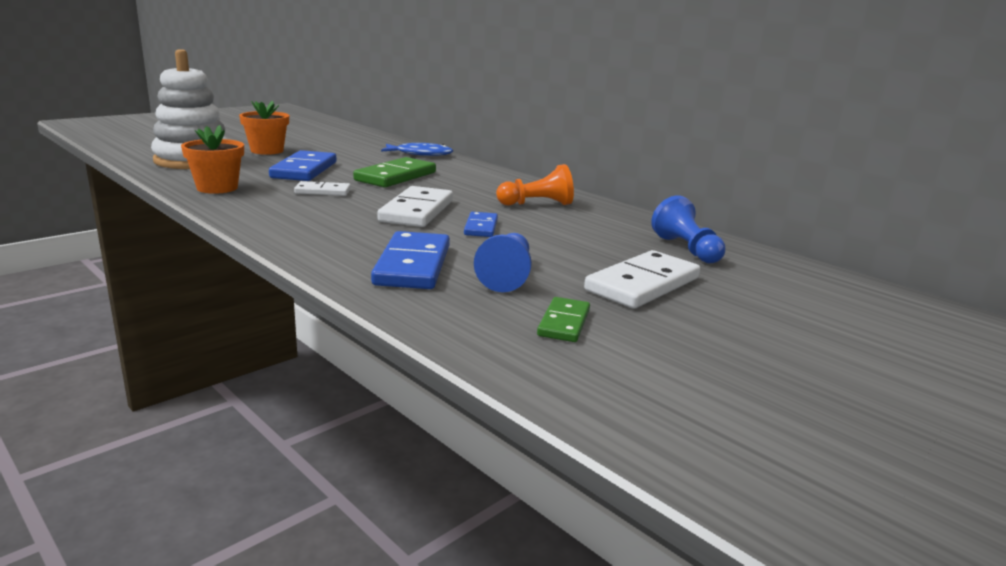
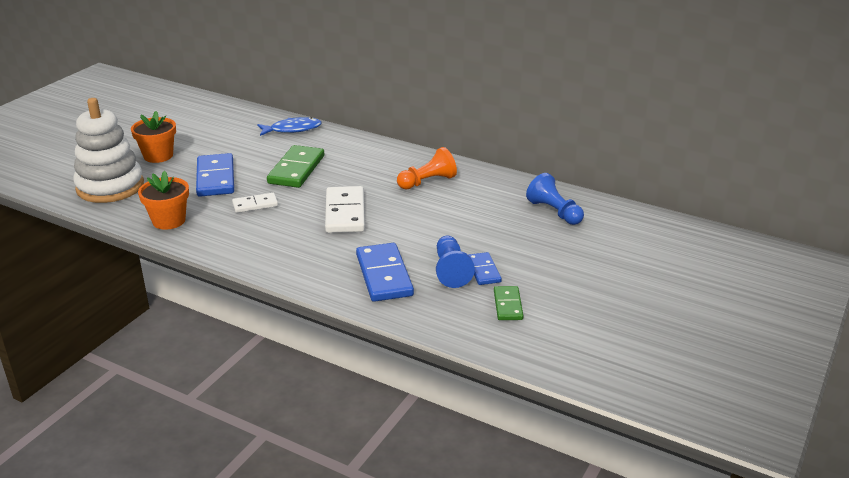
camera: 15 degrees left, 10 degrees up
(481, 227) = (403, 221): blue domino -> blue domino (483, 270)
(642, 284) = (539, 257): white domino -> none

